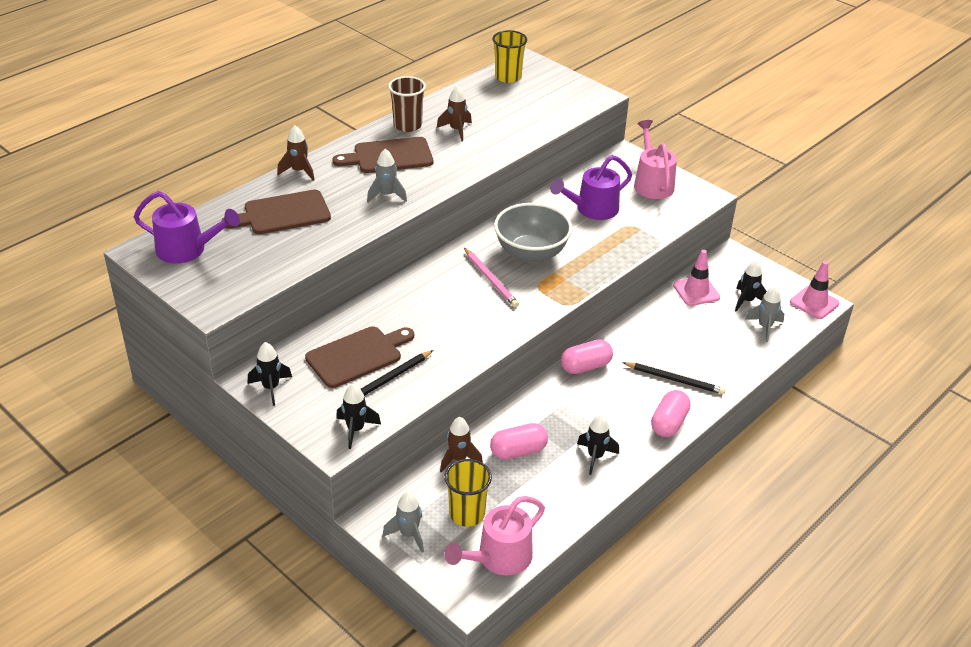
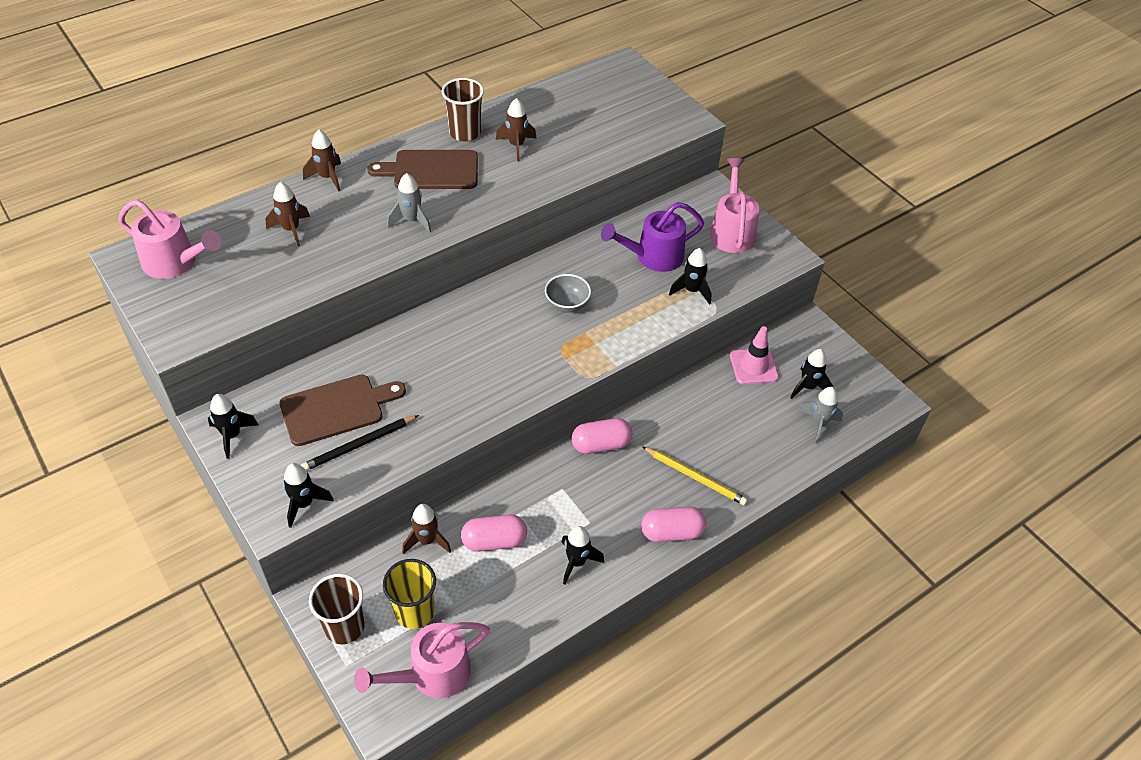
camera: 10 degrees right, 10 degrees up
(187, 250) = (175, 263): purple watering can -> pink watering can
(282, 213) = (291, 230): brown cutting board -> brown rocket
(408, 534) = (344, 627): grey rocket -> brown cup
(491, 279) = (512, 332): pink pencil -> none
(508, 77) = (596, 83): yellow cup -> none
(531, 253) = (567, 305): grey bowl -> grey bowl, size x0.53
(634, 230) = (692, 291): none -> black rocket
(669, 423) = (671, 532): pink capsule -> pink capsule turned 45 degrees clockwise
(675, 380) = (695, 477): black pencil -> yellow pencil
(814, 303) = (885, 401): pink traffic cone -> none

